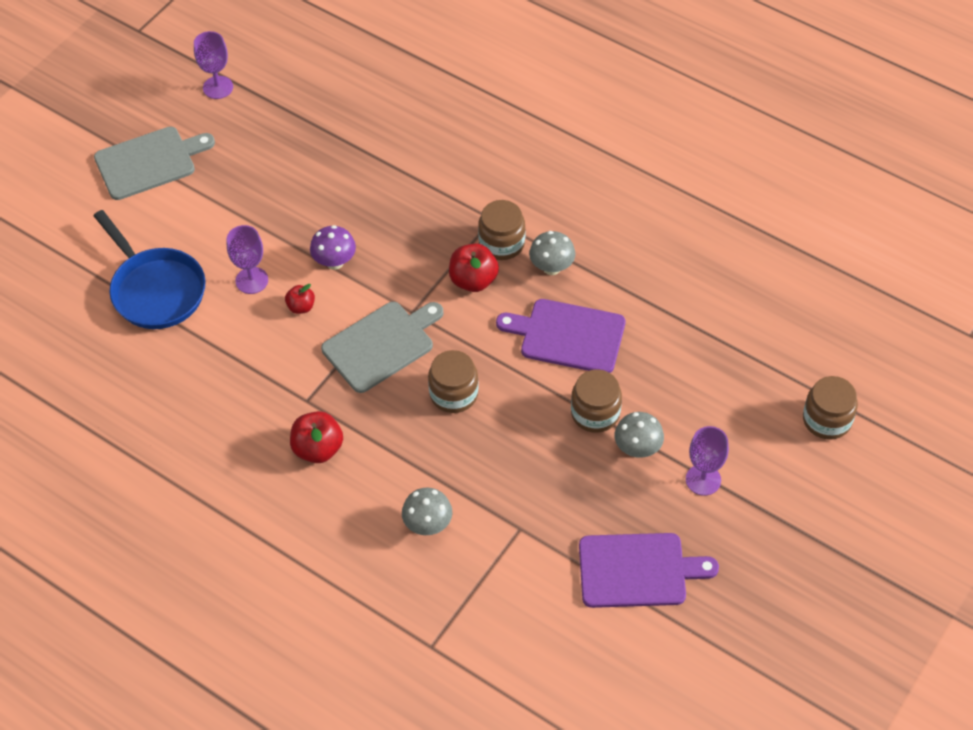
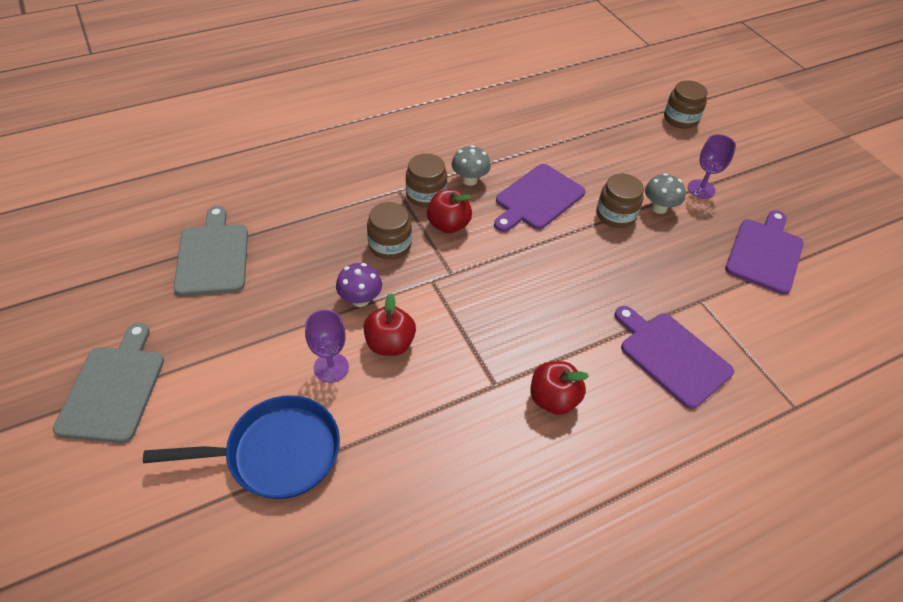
camera: 65 degrees left, 5 degrees down
(218, 87) = (85, 295): purple goblet -> none
(301, 307) = (390, 344): red apple -> red apple, size x1.69
(381, 345) = (471, 306): grey cutting board -> grey cutting board (213, 256)
(428, 525) = (672, 356): grey mushroom -> purple cutting board
(453, 394) = (550, 283): brown jar -> brown jar (390, 245)

